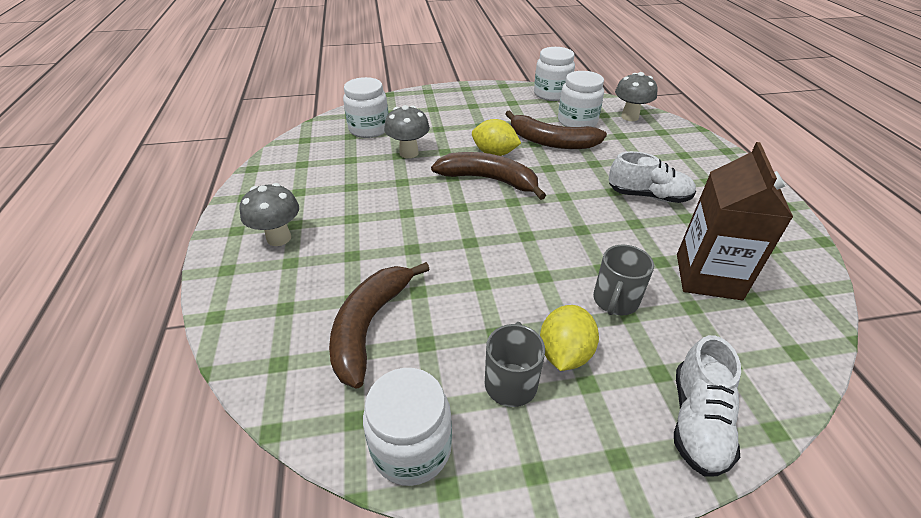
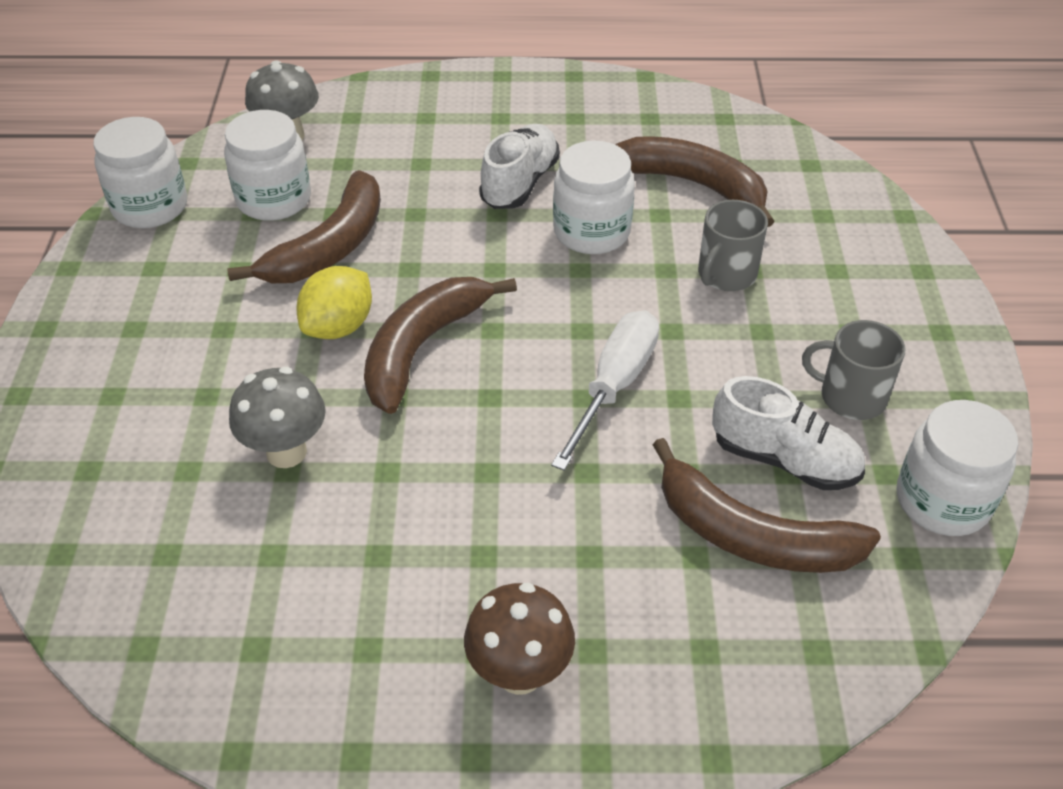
camera: 80 degrees left, 5 degrees up
(279, 238) = (520, 673): grey mushroom -> brown mushroom
(369, 129) = (152, 516): white jar -> white jar (591, 232)
(483, 253) = (614, 385): none -> white screwdriver
(564, 353) = (808, 340): yellow lemon -> none
(615, 300) = (726, 274): grey mug -> grey mug turned 90 degrees clockwise
(697, 421) = (897, 262): white shoe -> white shoe (784, 460)
(708, 276) = (693, 185): brown carton -> brown banana

